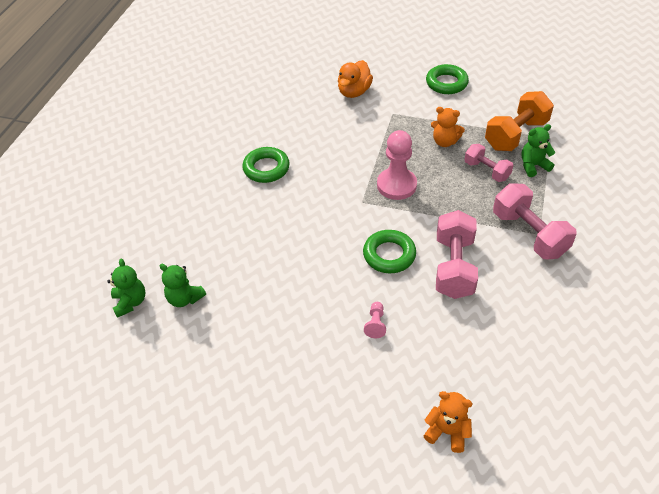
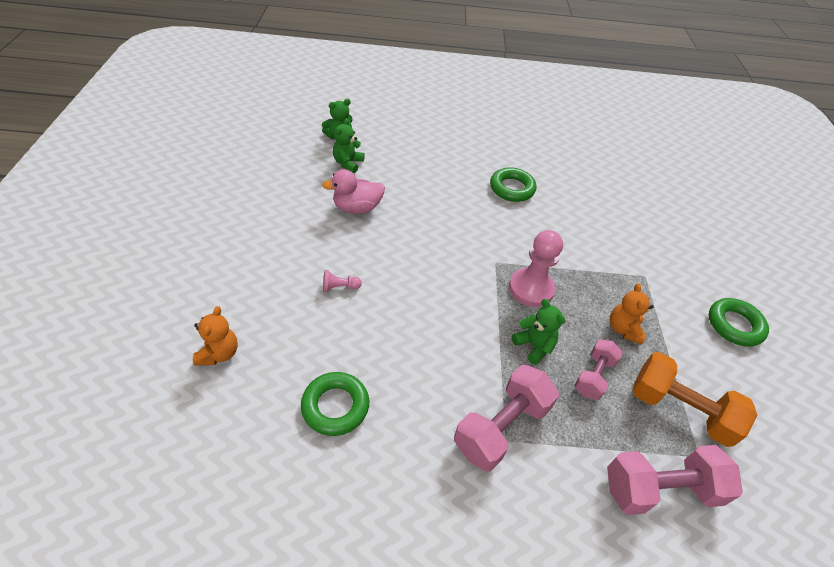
camera: 70 degrees right, 0 degrees up
(264, 298) = (357, 208): none -> pink duck
(354, 92) = (660, 239): orange duck -> none
(389, 255) = (429, 290): green ring -> green ring (335, 406)
(454, 267) = (427, 348): pink dumbbell -> pink dumbbell (660, 489)
(533, 166) = (628, 432): green teddy bear -> green teddy bear (534, 346)

